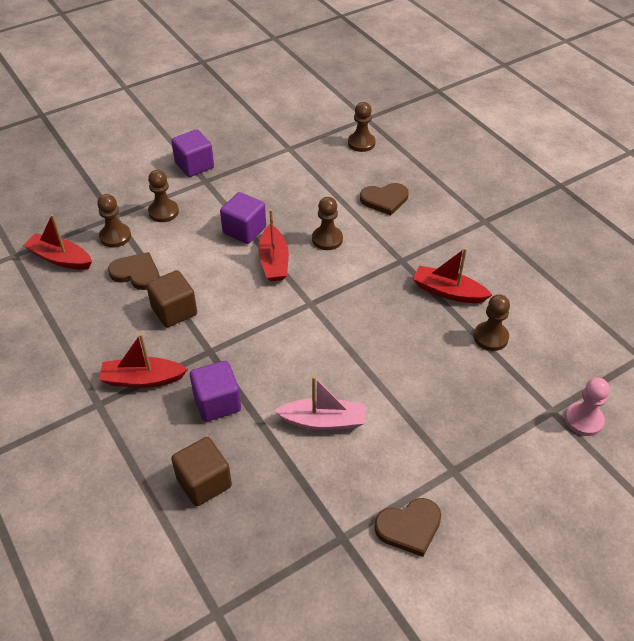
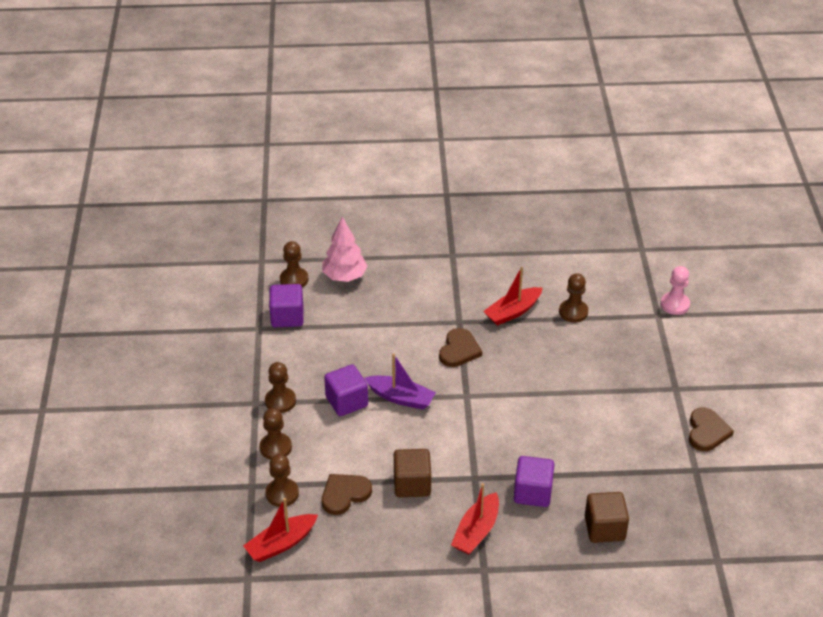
camera: 60 degrees left, 5 degrees down
(194, 165) = (226, 402): purple cube -> purple cube (287, 317)
(274, 261) = (401, 398): red boat -> purple boat
(323, 421) = (590, 437): pink boat -> none
(327, 239) = (400, 354): brown pawn -> brown pawn (280, 401)
(384, 200) = (380, 299): brown heart -> brown heart (459, 350)
(391, 168) = (344, 276): none -> pink tree

